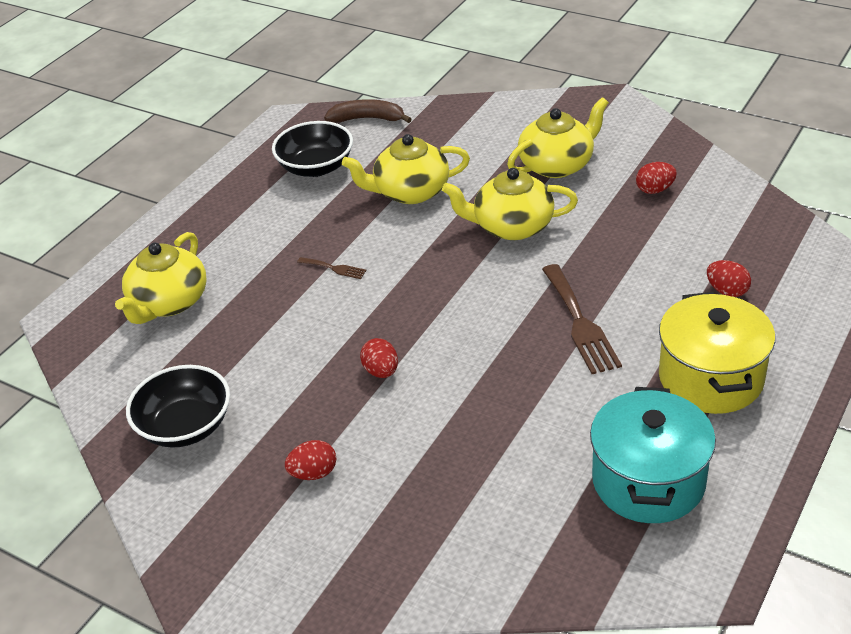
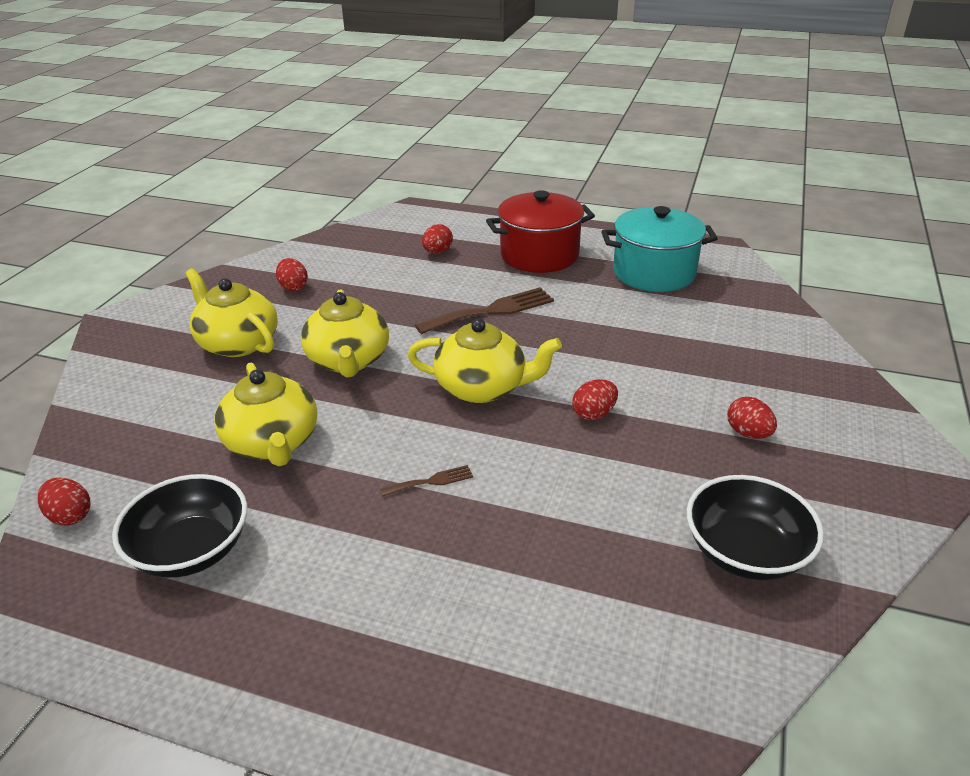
camera: 105 degrees left, 5 degrees down
(168, 302) = (531, 647): yellow teapot -> yellow teapot (482, 388)
(334, 268) = (431, 481): brown fork -> brown fork turned 60 degrees clockwise
(368, 119) = (70, 516): brown banana -> red egg
(710, 378) = (539, 255): yellow pot -> red pot

